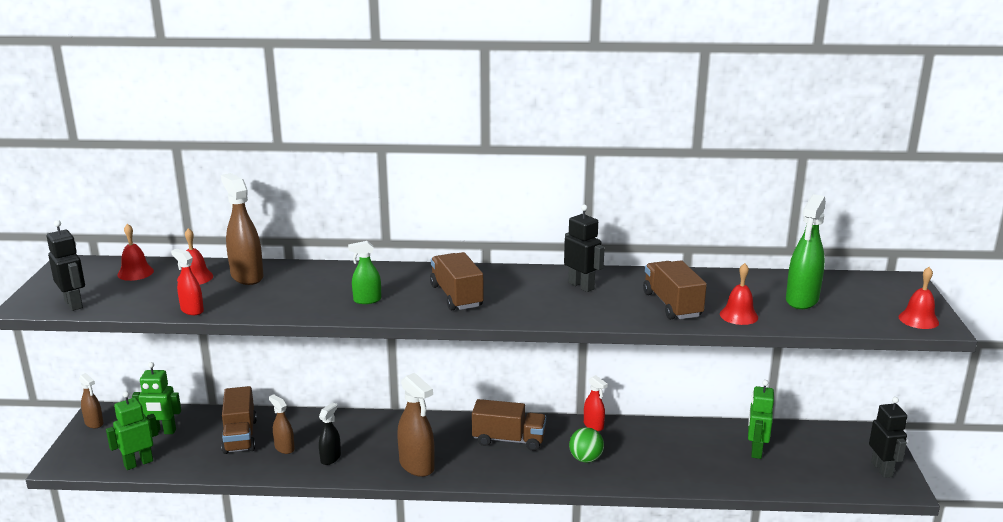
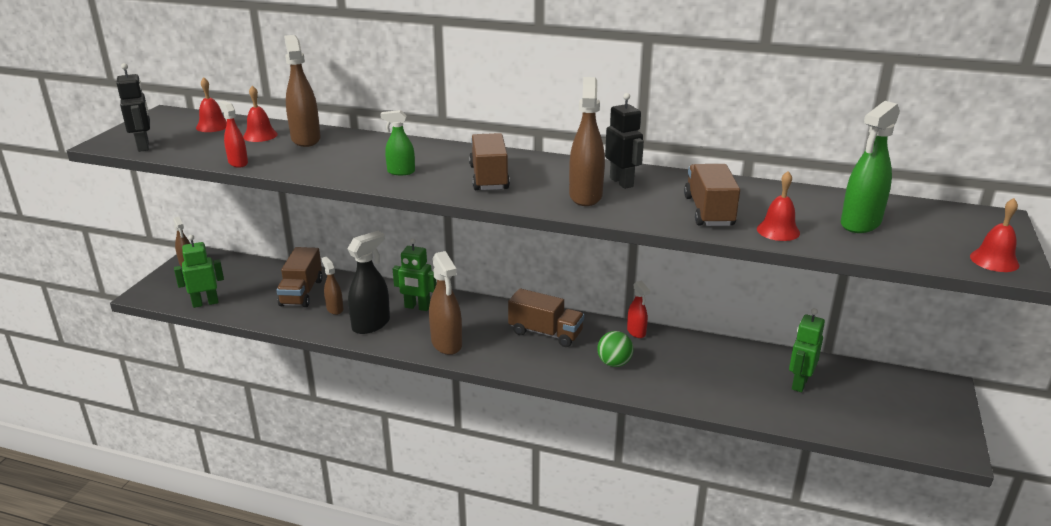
camera: 15 degrees right, 5 degrees up
(162, 432) = (238, 279): green robot -> green robot (417, 307)
(330, 458) = (371, 324): black spray bottle -> black spray bottle, size x1.73
(556, 303) = (585, 196): none -> brown spray bottle
(882, 469) = (938, 425): black robot -> none

